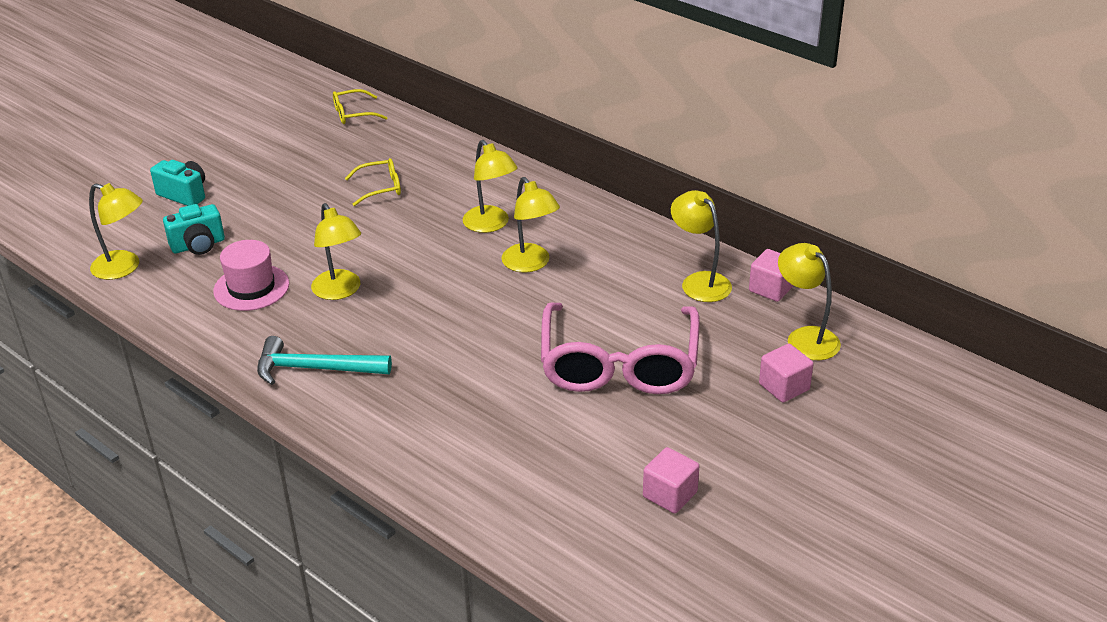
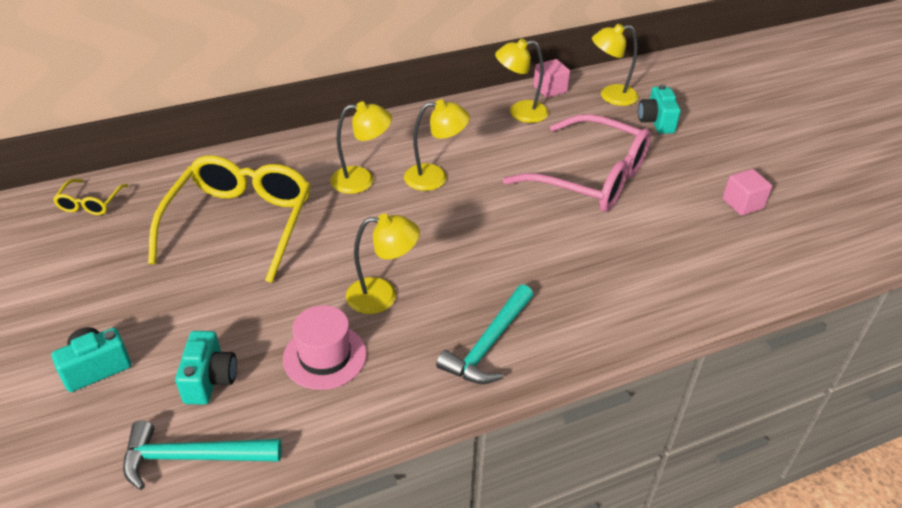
camera: 65 degrees left, 5 degrees up
(124, 268) = (193, 457): yellow lamp -> turquoise hammer
(380, 188) = (240, 223): yellow glasses -> yellow glasses, size x2.31
(784, 387) = (656, 122): pink cube -> turquoise camera

